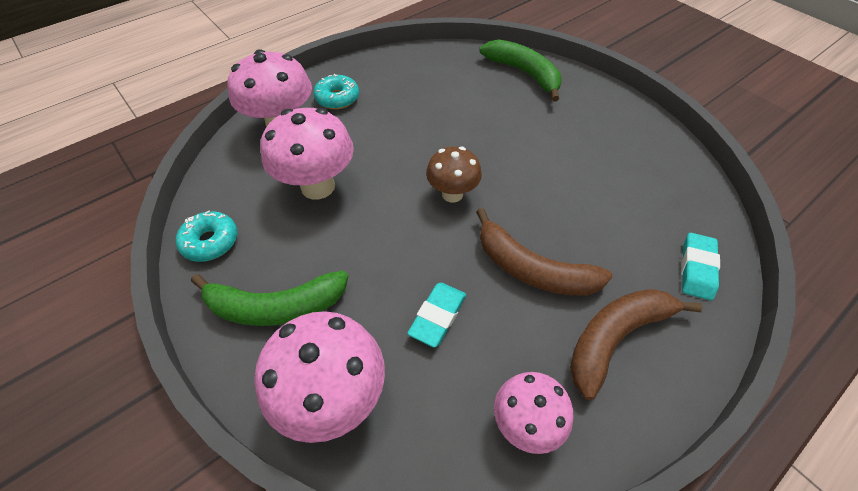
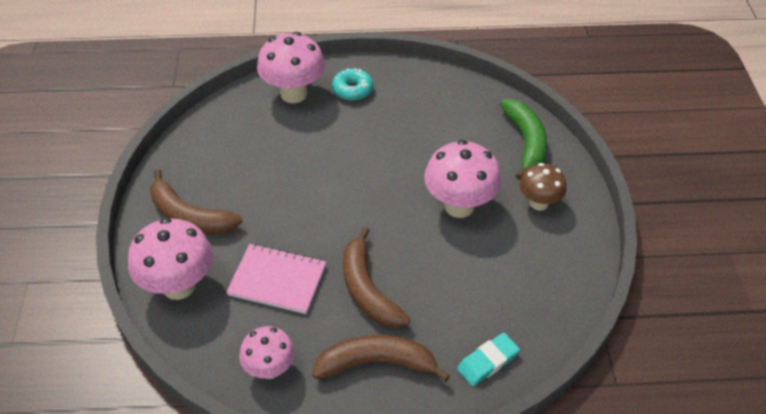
camera: 35 degrees right, 5 degrees down
(210, 242) = (185, 153): turquoise donut -> none
(276, 306) = (190, 216): green banana -> brown banana
(318, 186) = (279, 152): pink mushroom -> pink mushroom (459, 206)
(437, 316) = (277, 280): turquoise eraser -> pink notebook
(452, 194) = (365, 208): brown mushroom -> brown mushroom (538, 203)

